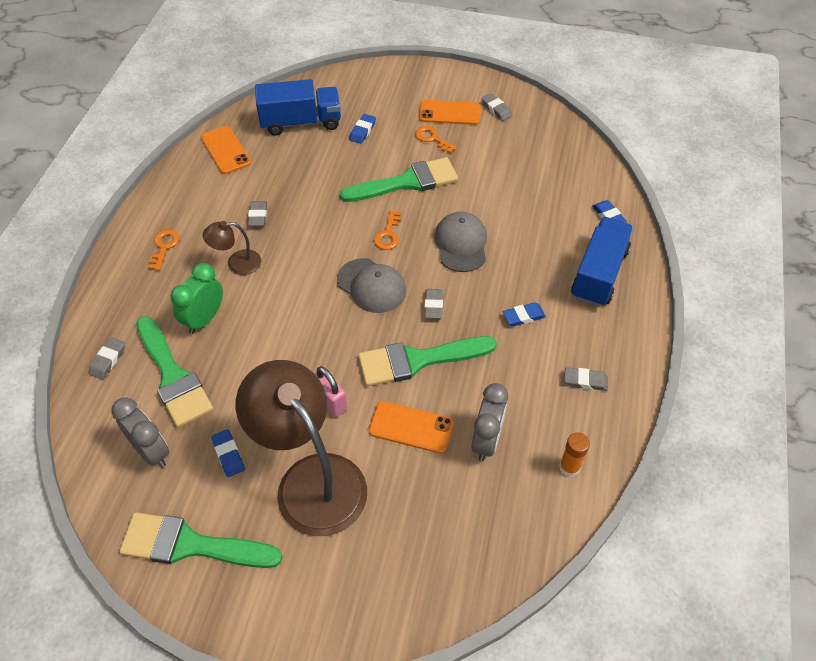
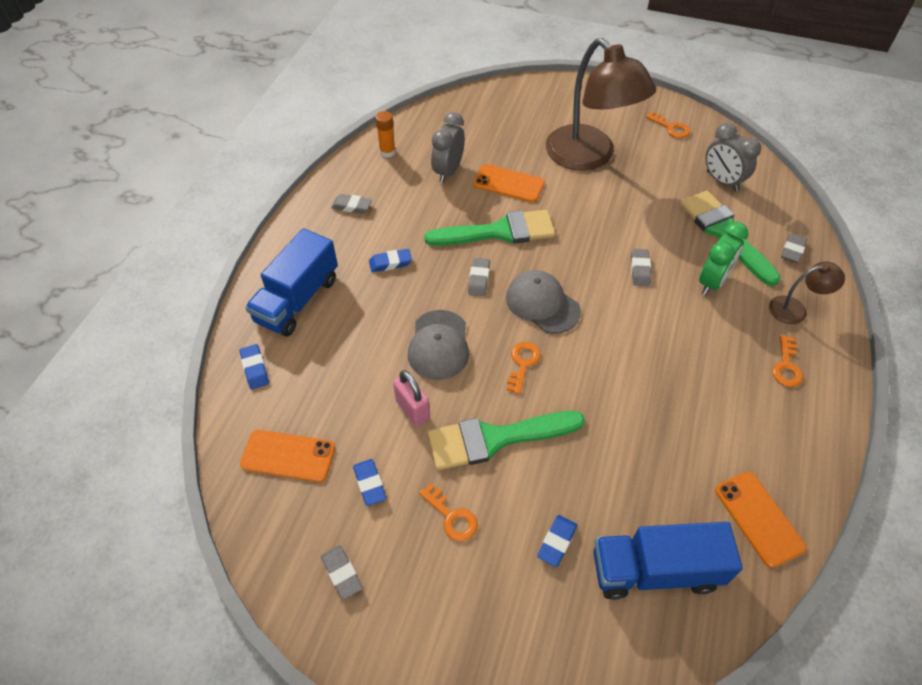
camera: 175 degrees left, 0 degrees up
(190, 545) = (671, 128): green brush -> orange key
(228, 455) = (658, 175): blue eraser -> blue eraser (370, 484)
(237, 263) = (694, 339): brown lamp -> brown lamp (795, 309)
(258, 216) = (684, 401): grey eraser -> grey eraser (639, 270)
(330, 402) = (578, 205): pink padlock -> pink padlock (412, 409)
(449, 113) = (418, 571): orange phone -> orange phone (288, 456)

